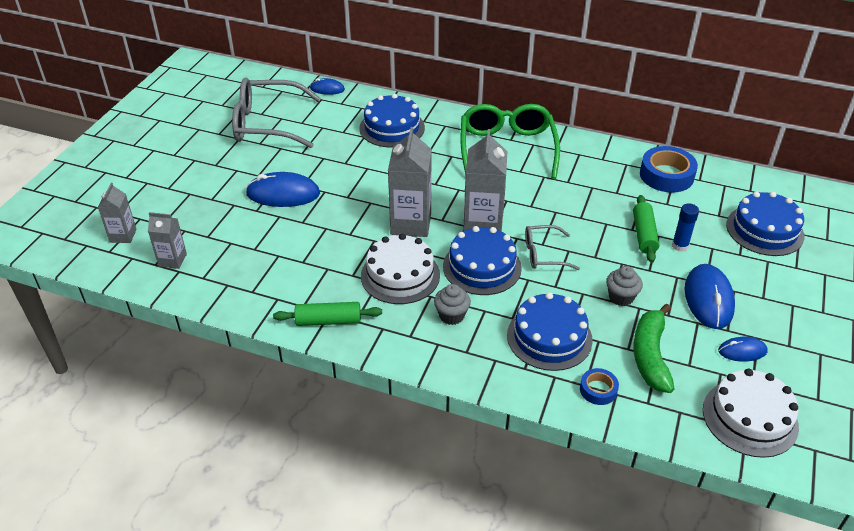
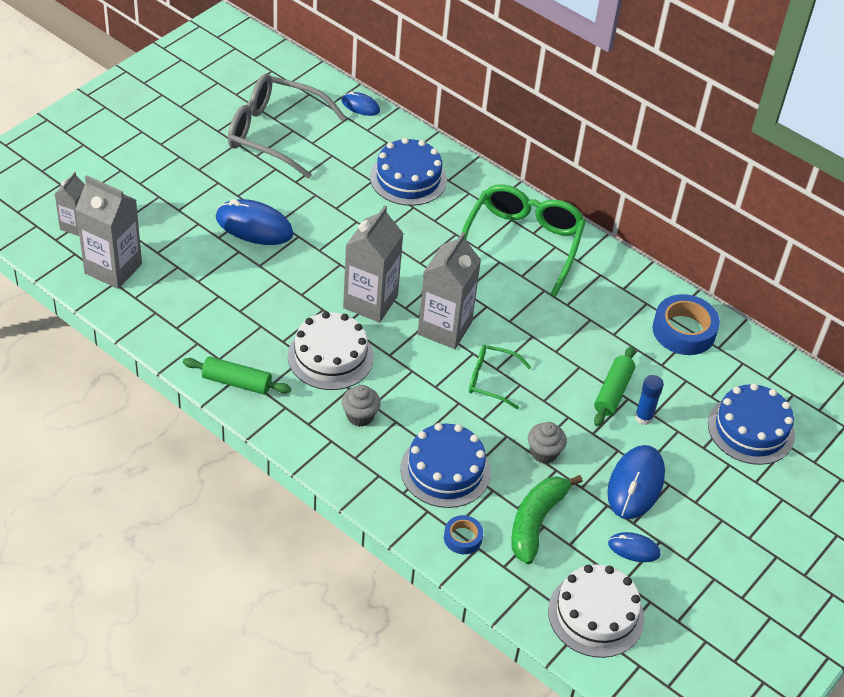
camera: 15 degrees right, 5 degrees up
(172, 260) = (113, 268): grey carton -> grey carton, size x1.78
(482, 267) = (418, 374): blue cake -> none
(544, 254) = (491, 380): grey glasses -> green glasses

